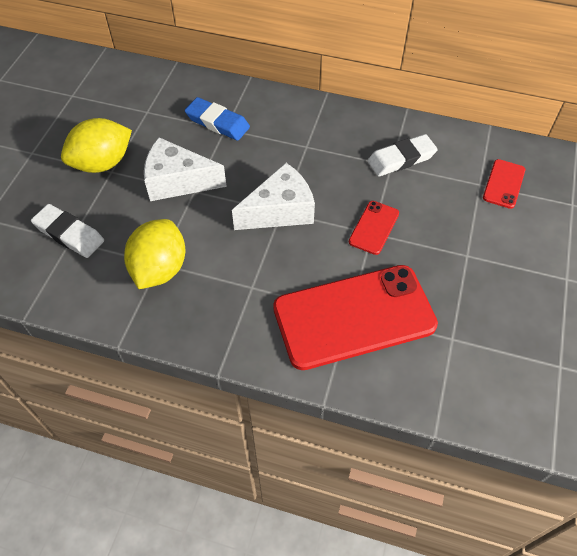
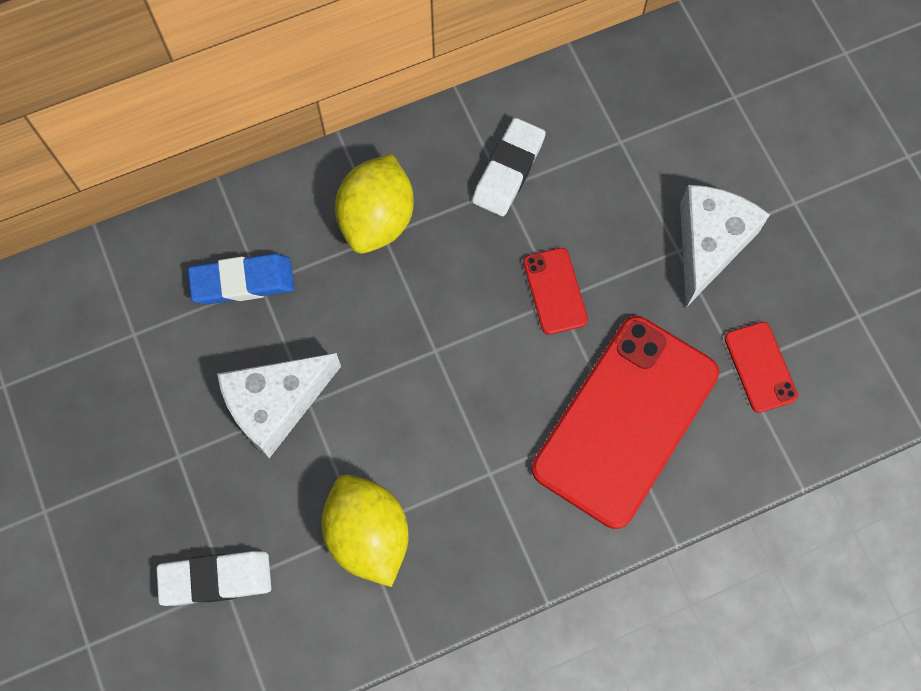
camera: 40 degrees left, 15 degrees up
(102, 163) = (155, 453): yellow lemon -> yellow lemon (377, 219)
(280, 211) = (433, 350): white cheese -> white cheese (709, 244)
(503, 184) = (645, 121): red phone -> red phone (760, 367)

